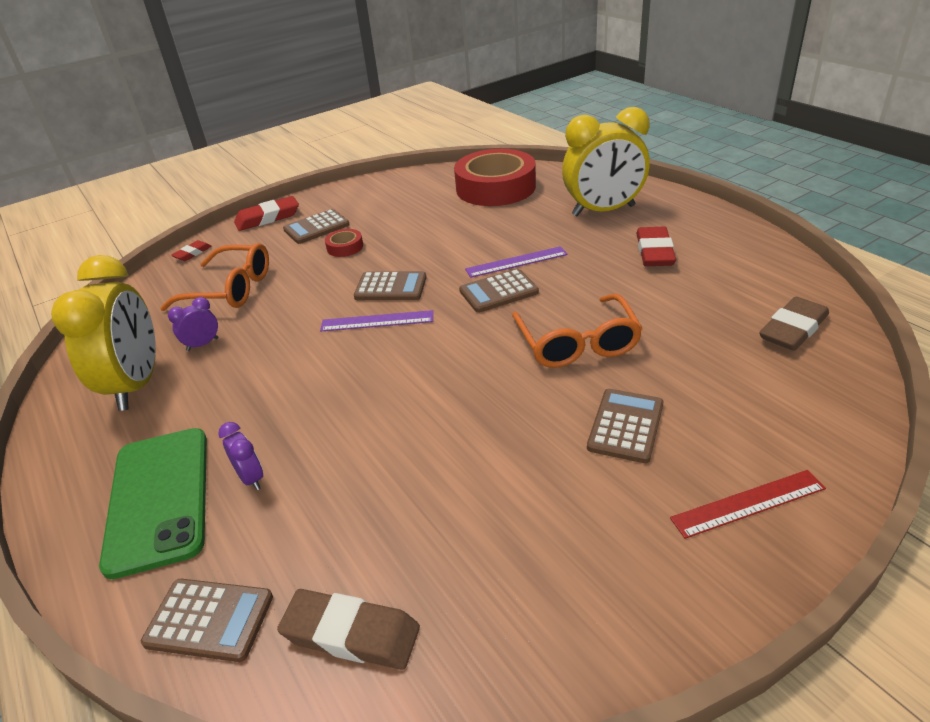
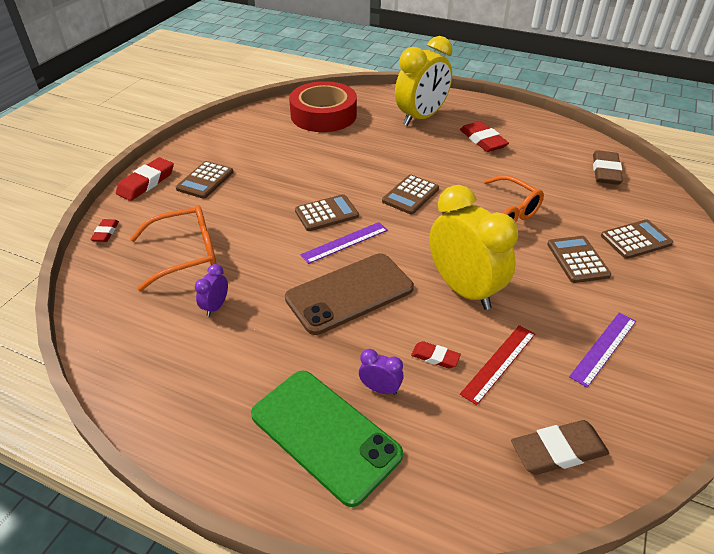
camera: 35 degrees left, 5 degrees up
(136, 385) = (193, 360): yellow clock -> yellow clock (464, 289)
(209, 620) = (462, 492): brown calculator -> brown calculator (636, 240)
(326, 373) = (349, 293): none -> brown phone
(337, 470) = (435, 357): none -> red eraser
(345, 247) = (251, 191): red tape -> none
(516, 262) = (400, 170): purple ruler -> purple ruler (603, 348)
(748, 503) = (677, 280): red ruler -> red ruler (499, 363)

